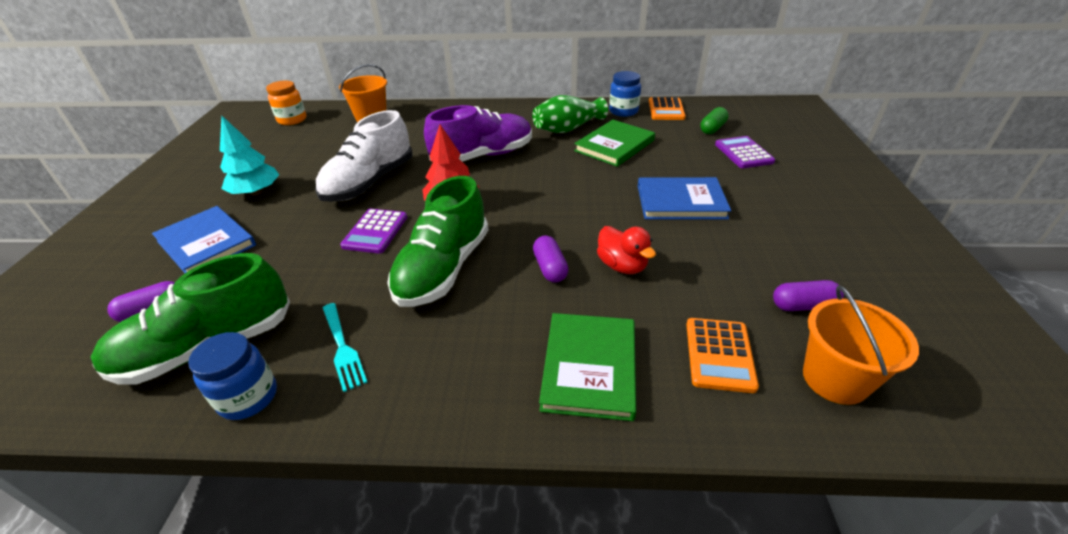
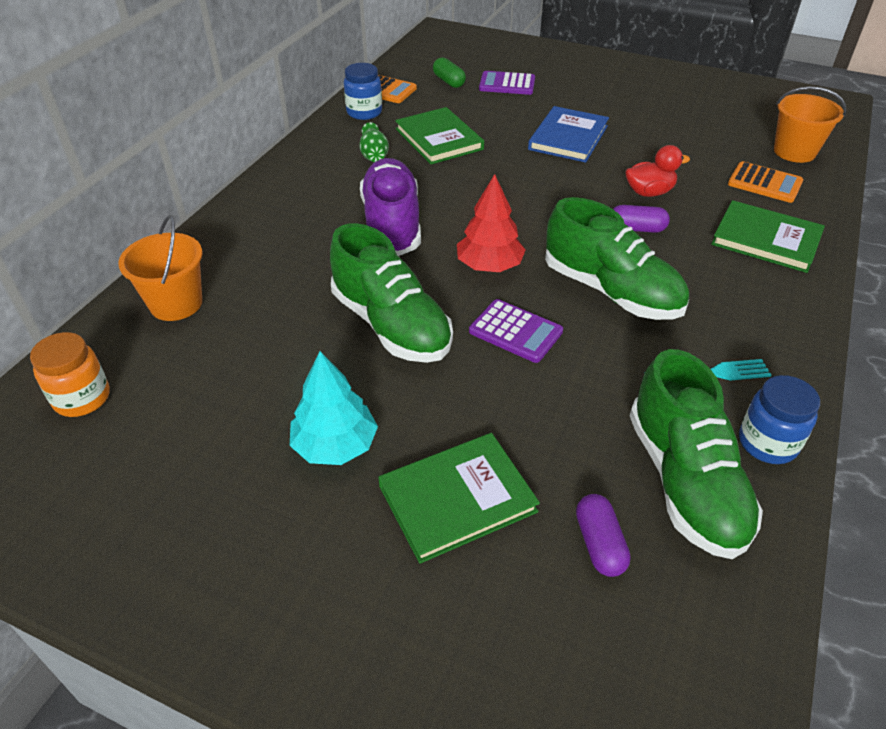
camera: 70 degrees left, 5 degrees up
(206, 243) = (457, 499): blue book -> green book
(369, 183) = (391, 325): white shoe -> green shoe
(568, 129) = (374, 155): green vase -> green vase, size x0.64
(803, 306) = (724, 136): purple capsule -> none

